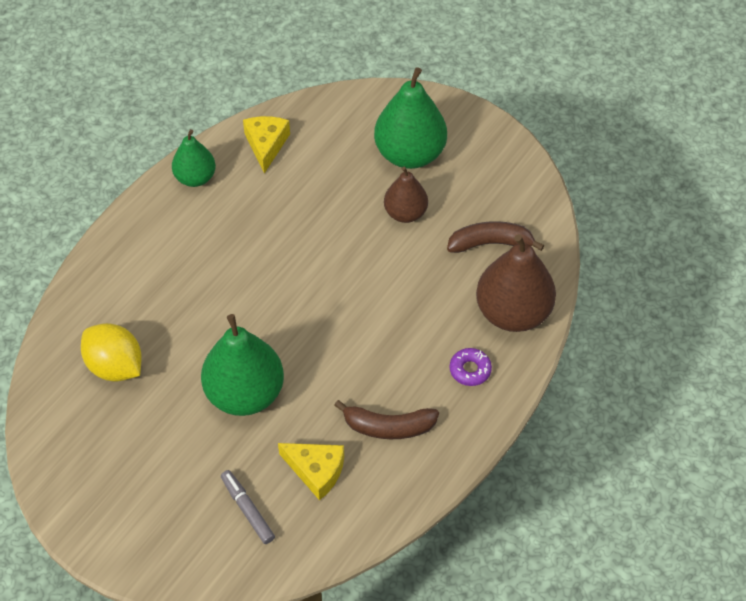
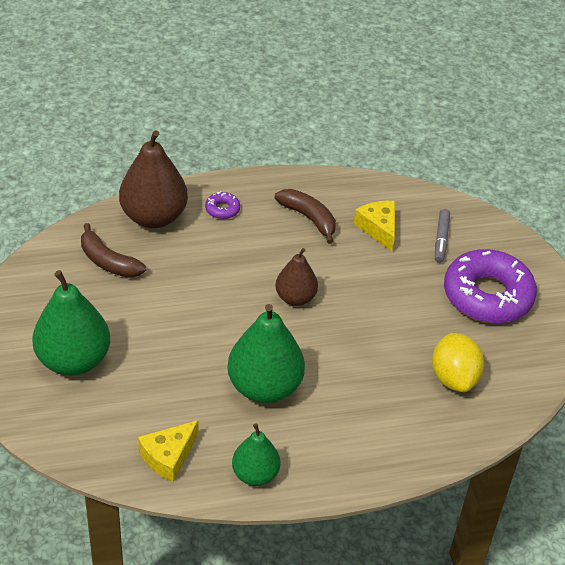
camera: 140 degrees left, 10 degrees down
(151, 478) = (487, 295): none -> purple donut
(245, 393) = (379, 297): green pear -> green pear (264, 387)
(405, 213) = (135, 323): brown pear -> brown pear (295, 298)

